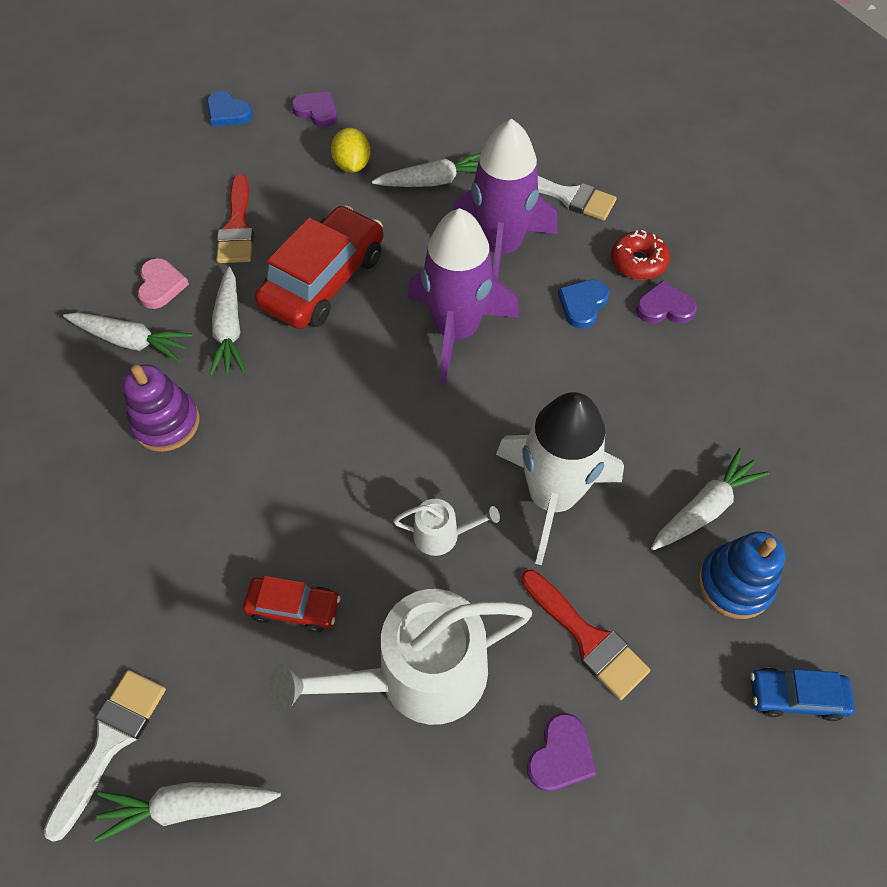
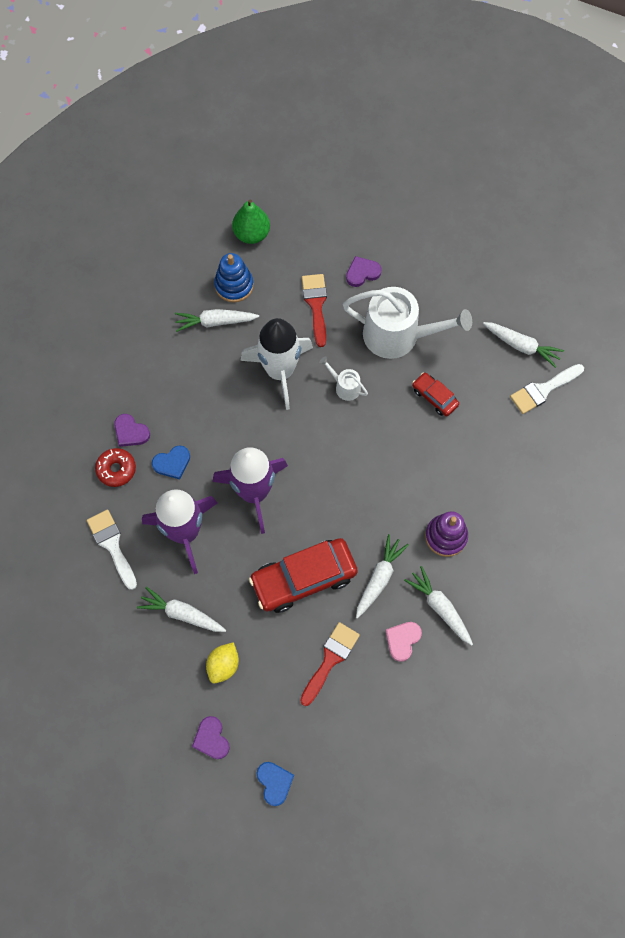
camera: 145 degrees left, 10 degrees up
(796, 696) = (252, 234): blue car -> green pear

